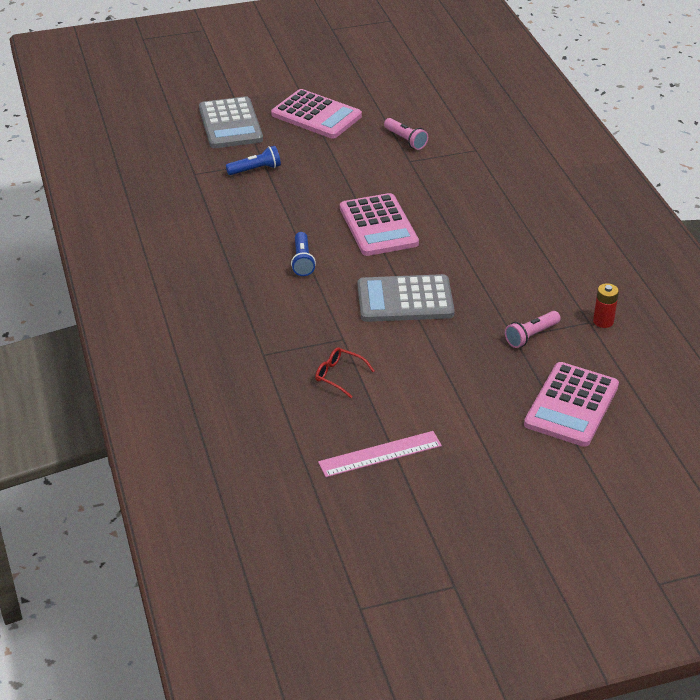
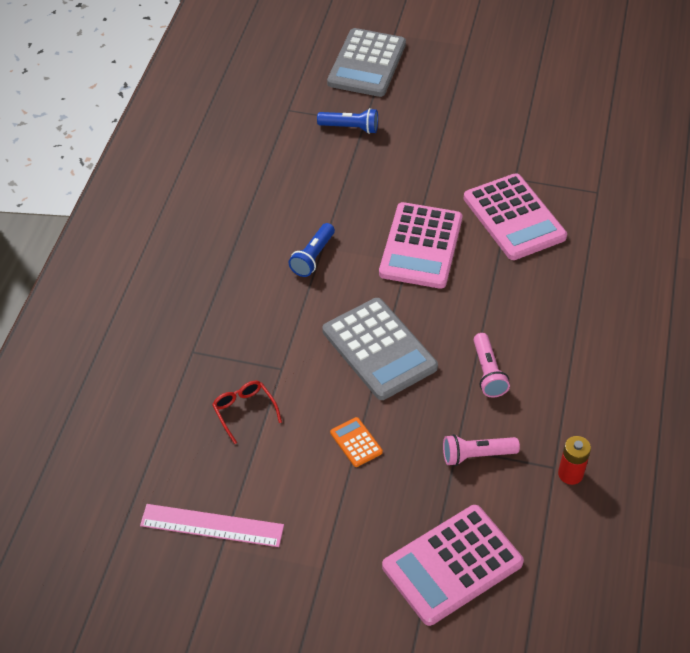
camera: 30 degrees right, 10 degrees up
(316, 115) = (460, 85): pink calculator -> pink calculator (514, 217)
(405, 140) = (530, 150): pink flashlight -> pink flashlight (487, 373)
(405, 300) = (379, 349): grey calculator -> grey calculator turned 150 degrees counterclockwise
(440, 362) = (356, 442): none -> orange calculator

